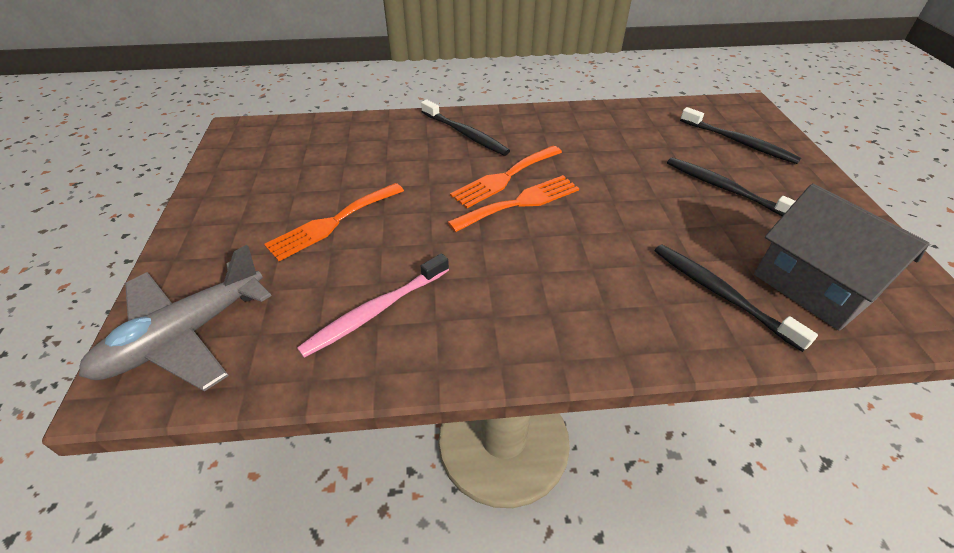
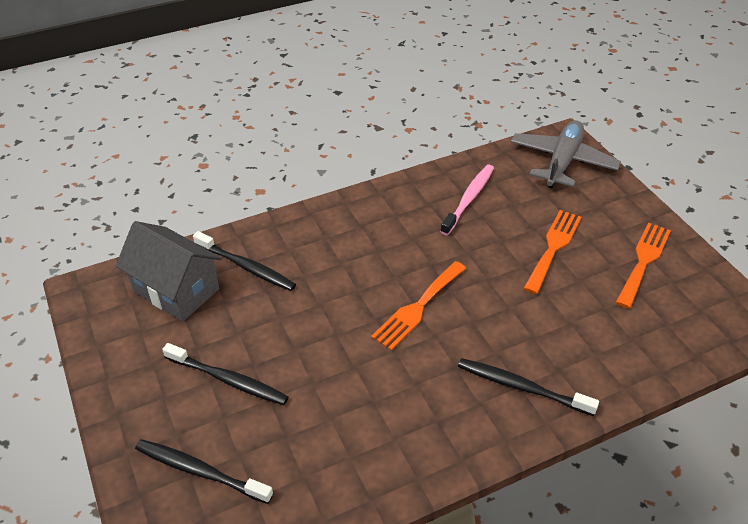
camera: 160 degrees right, 0 degrees up
(504, 178) = (445, 333): orange fork -> orange fork (643, 261)

